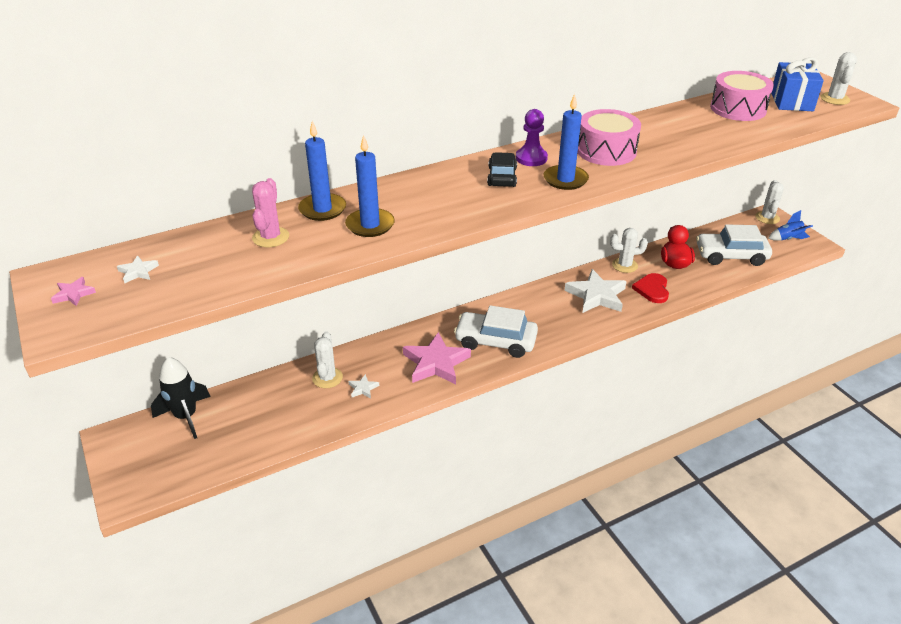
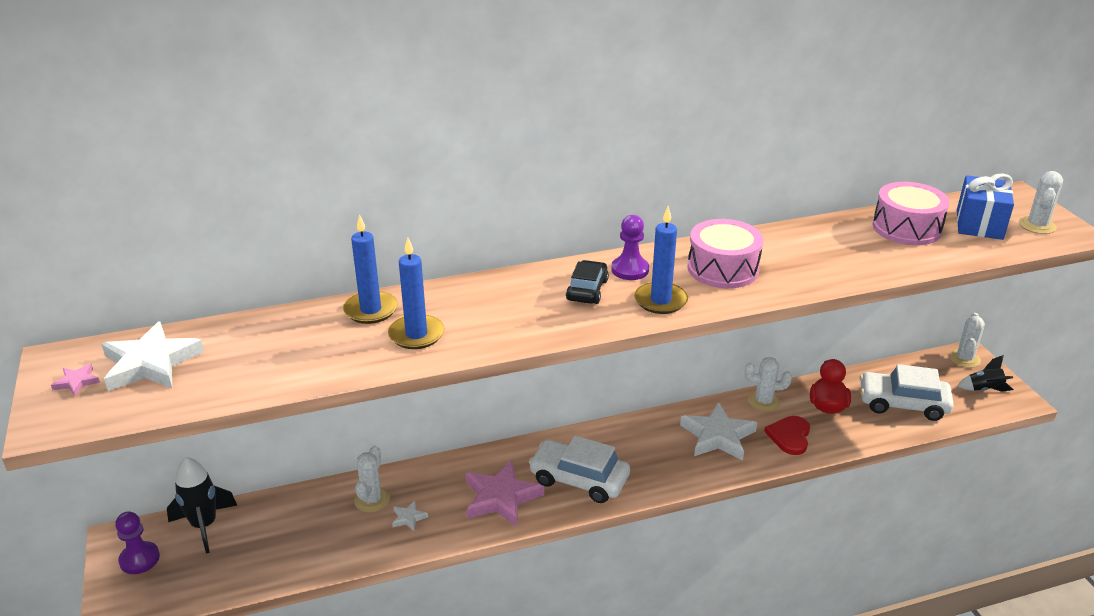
camera: 10 degrees right, 5 degrees down
(135, 451) = (139, 559): none -> purple pawn
(138, 272) = (150, 363): white star -> white star, size x2.28
(270, 237) = (303, 338): pink cactus -> none
(788, 239) = (984, 389): blue rocket -> black rocket

